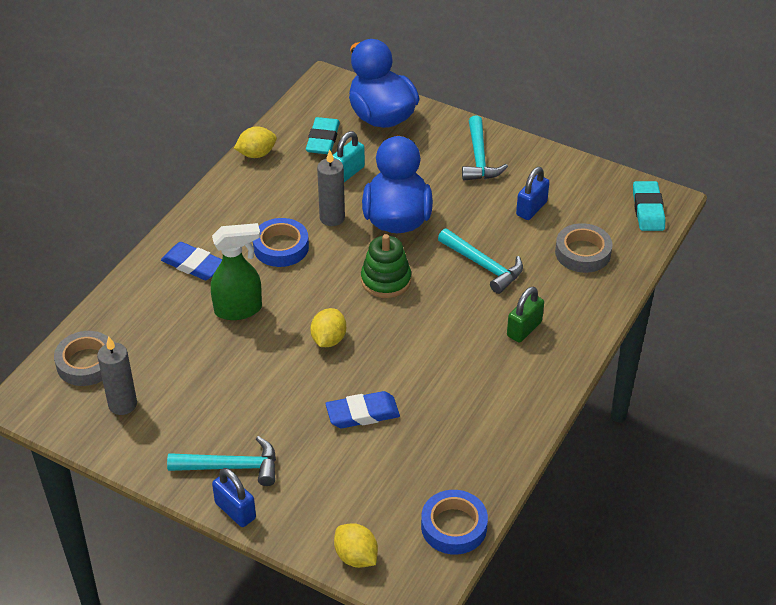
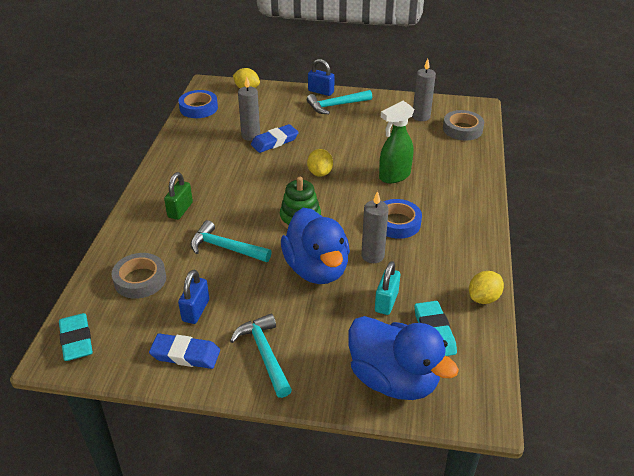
camera: 160 degrees right, 5 degrees down
(193, 265) = (451, 195): blue eraser -> blue eraser (185, 354)
(392, 435) = (250, 135): none -> grey candle

